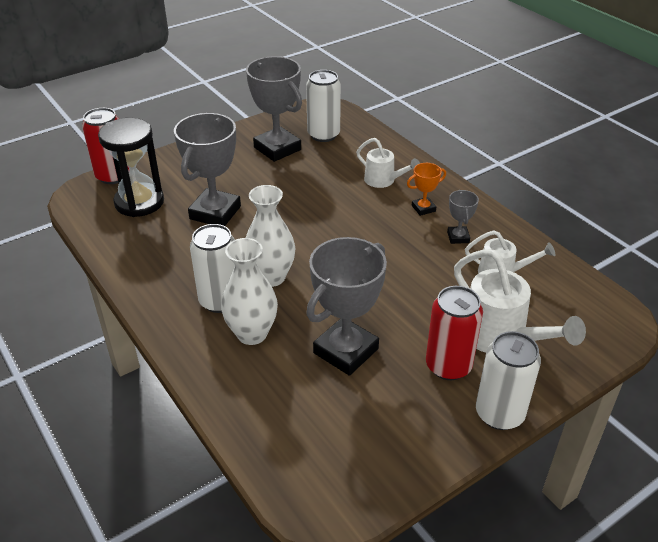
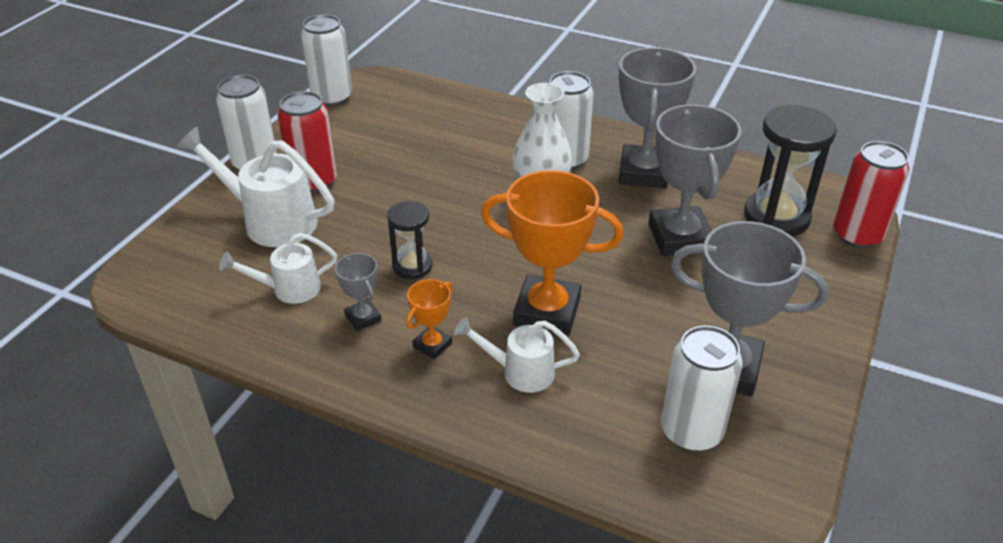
camera: 150 degrees right, 0 degrees up
(252, 333) = (509, 147): white vase -> none
(342, 202) = (547, 311): none -> orange trophy
(345, 351) = (415, 162): grey trophy -> grey trophy (644, 172)
(379, 491) = (332, 97): none -> white can
(406, 258) = (412, 266): none -> black hourglass

